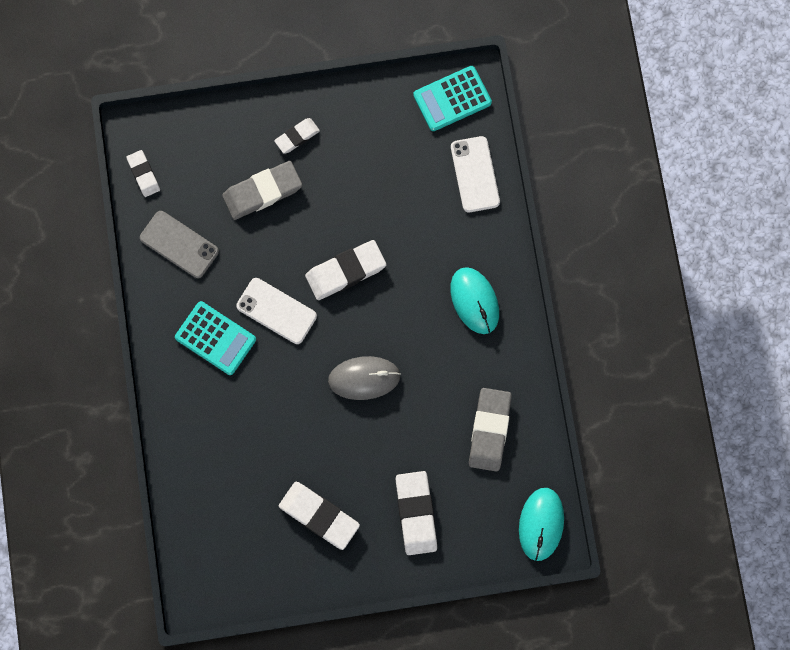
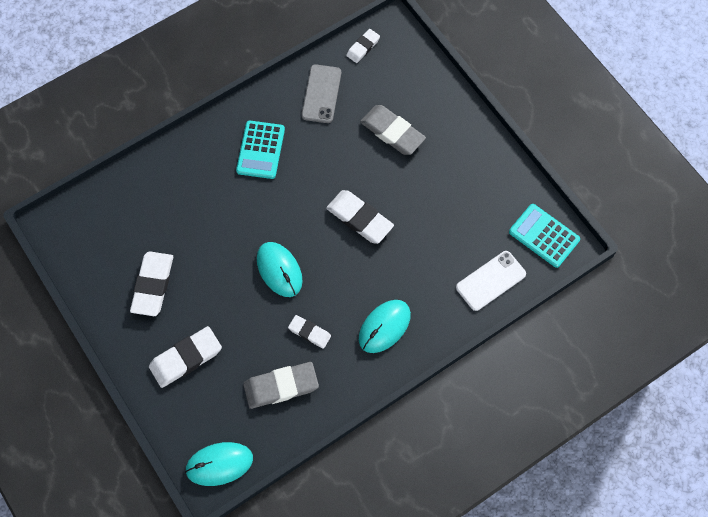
camera: 65 degrees right, 10 degrees down
(276, 311) = (303, 183): white phone -> none
(297, 137) = (449, 137): white eraser -> white eraser (309, 332)
(364, 378) = (279, 270): grey mouse -> turquoise mouse

